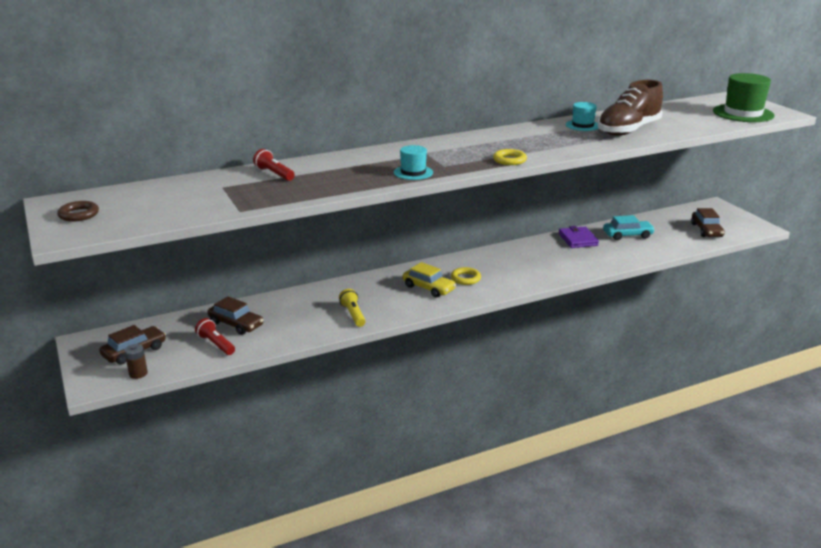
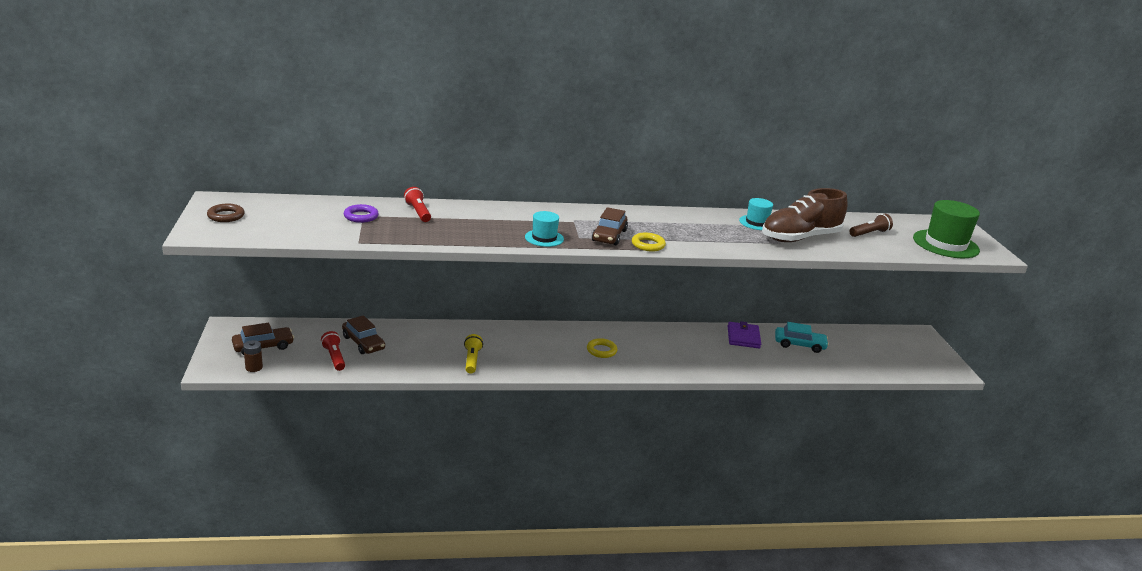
camera: 15 degrees right, 0 degrees up
(221, 188) = (361, 216): none -> purple ring
(428, 288) = (559, 351): yellow car -> none
(678, 116) = (869, 233): none -> brown flashlight
(706, 230) = (890, 359): brown car -> brown car (609, 236)

